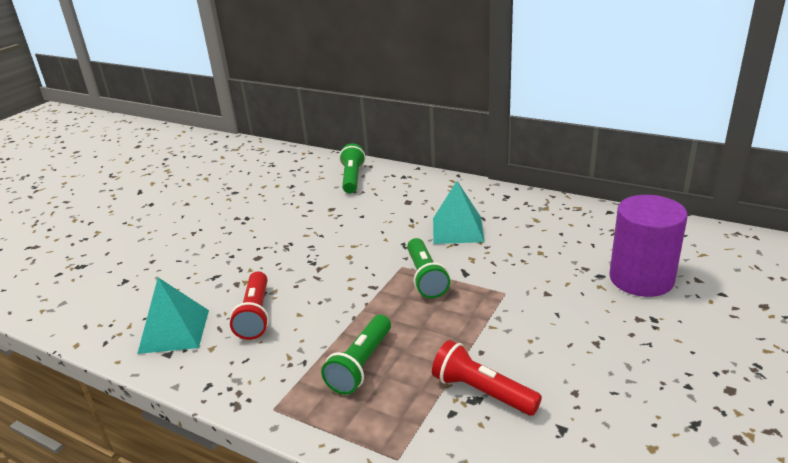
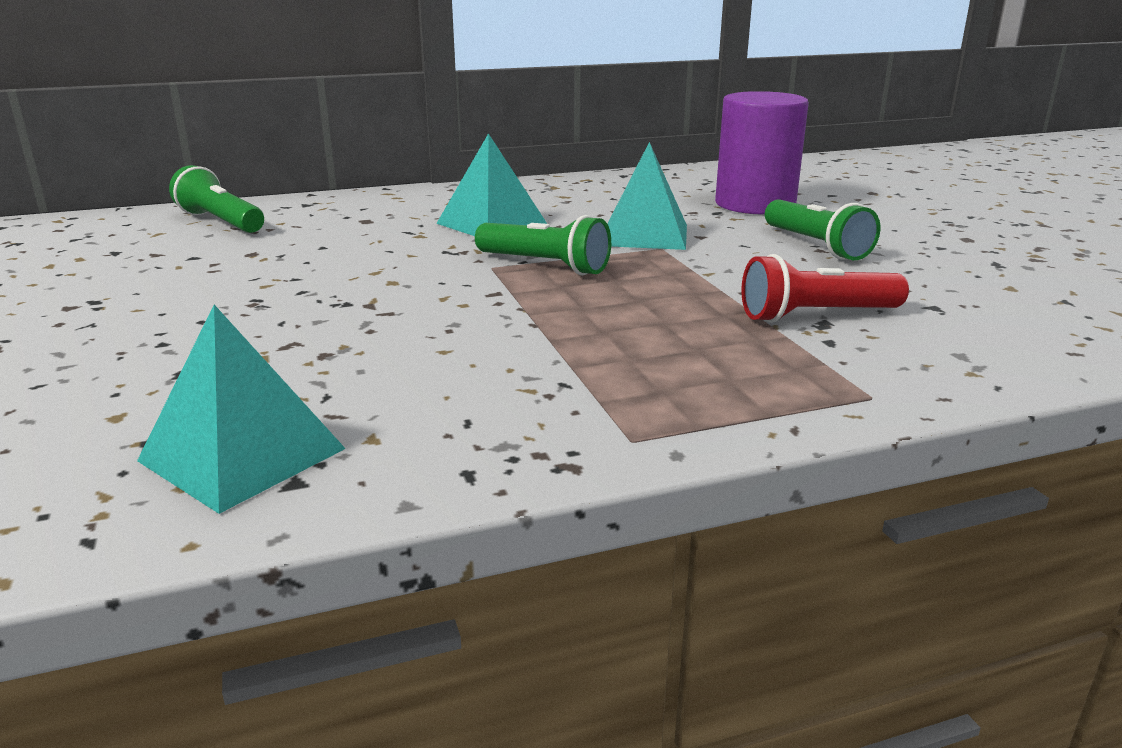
camera: 50 degrees left, 5 degrees down
(255, 315) = (371, 377): red flashlight -> none
(361, 364) = (645, 353): green flashlight -> green flashlight (816, 246)
(517, 277) = (645, 235): none -> turquoise pyramid

